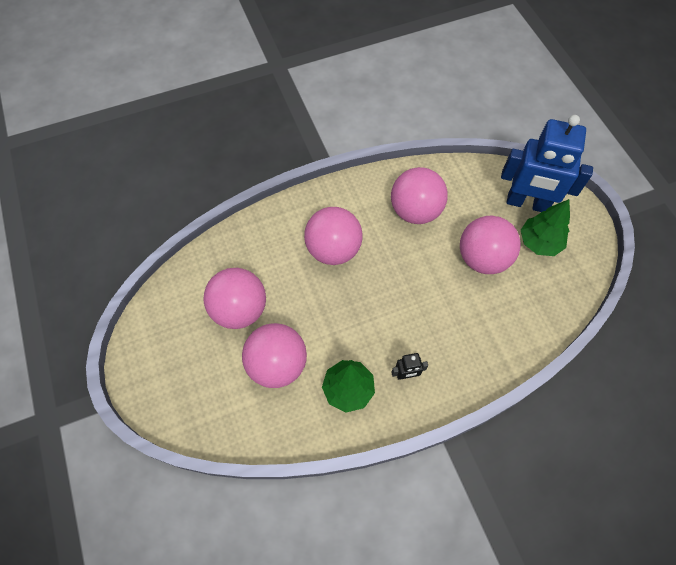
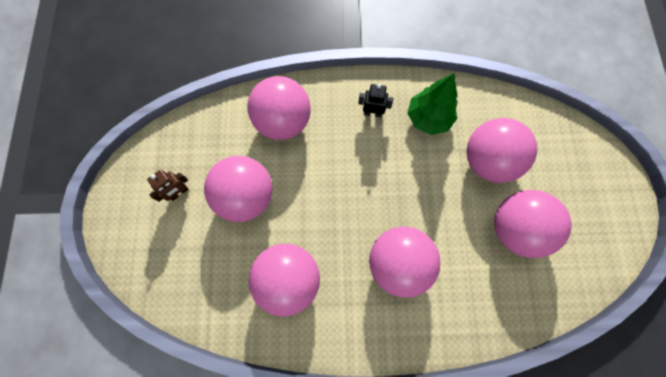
camera: 160 degrees left, 10 degrees up
(488, 335) = (283, 122): none -> pink ball
(527, 203) = (161, 243): blue robot -> none
(539, 242) = (179, 193): green tree -> brown robot

